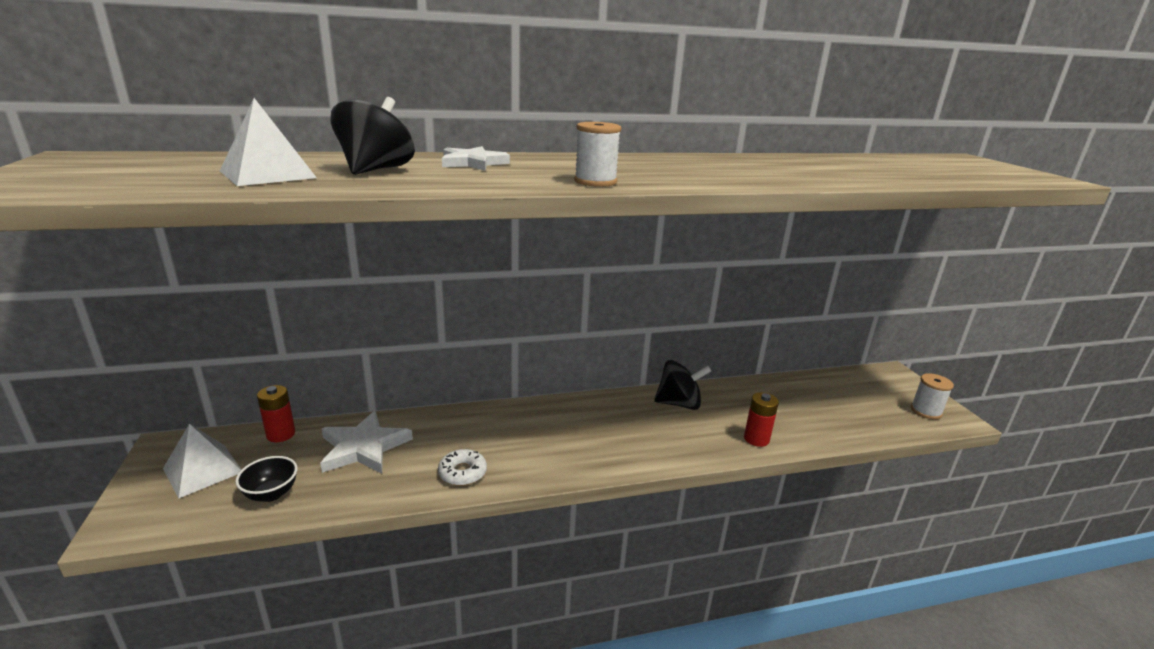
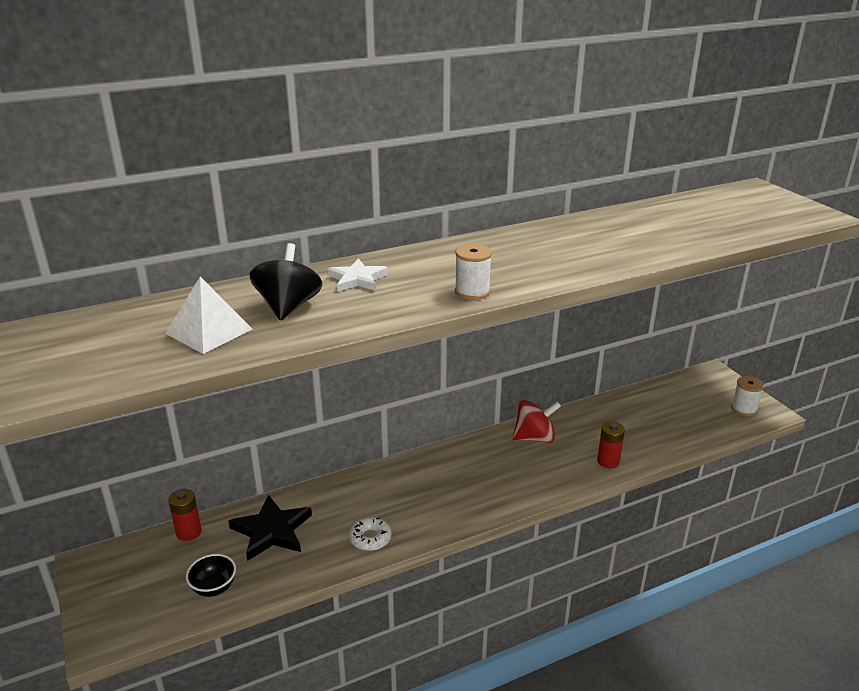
camera: 10 degrees left, 5 degrees up
(203, 470) = (138, 578): white pyramid -> none
(364, 447) = (272, 531): white star -> black star
(679, 403) = (534, 438): black spinning top -> red spinning top

